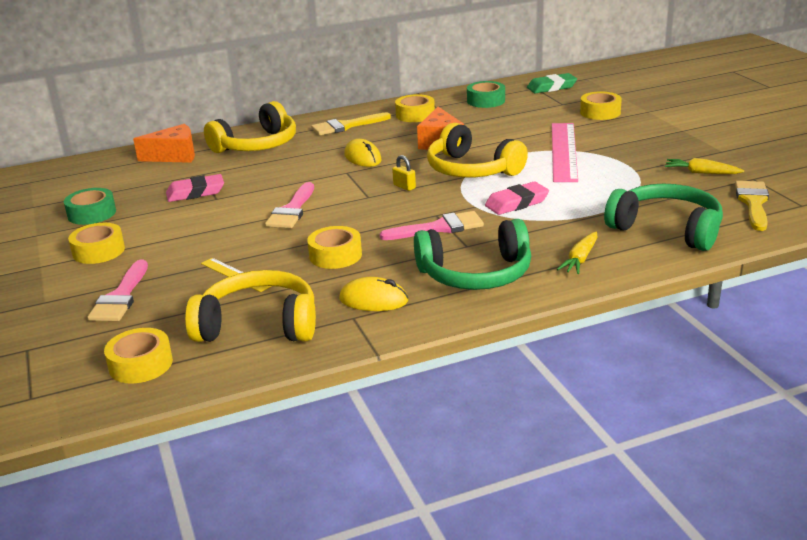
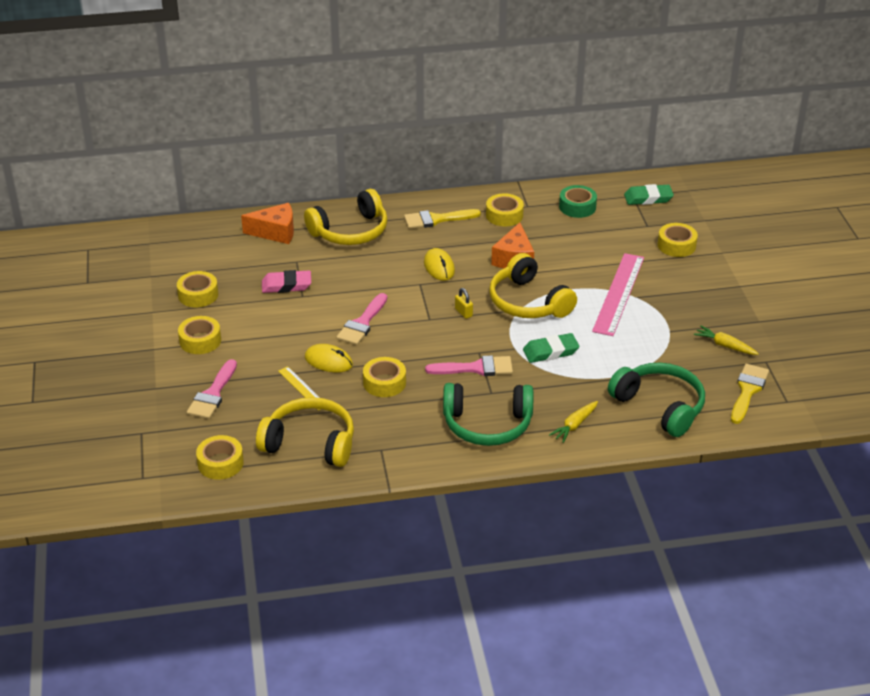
camera: 10 degrees right, 10 degrees up
(92, 213) = (198, 295): green tape -> yellow tape
(373, 300) = (401, 435): yellow mouse -> yellow mouse (328, 361)
(516, 203) = (550, 351): pink eraser -> green eraser

